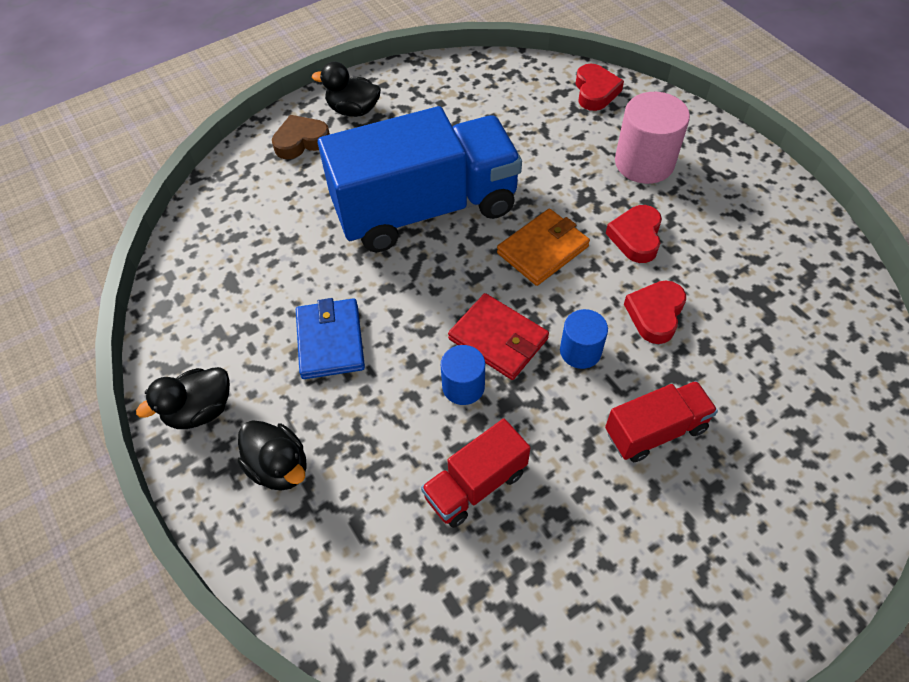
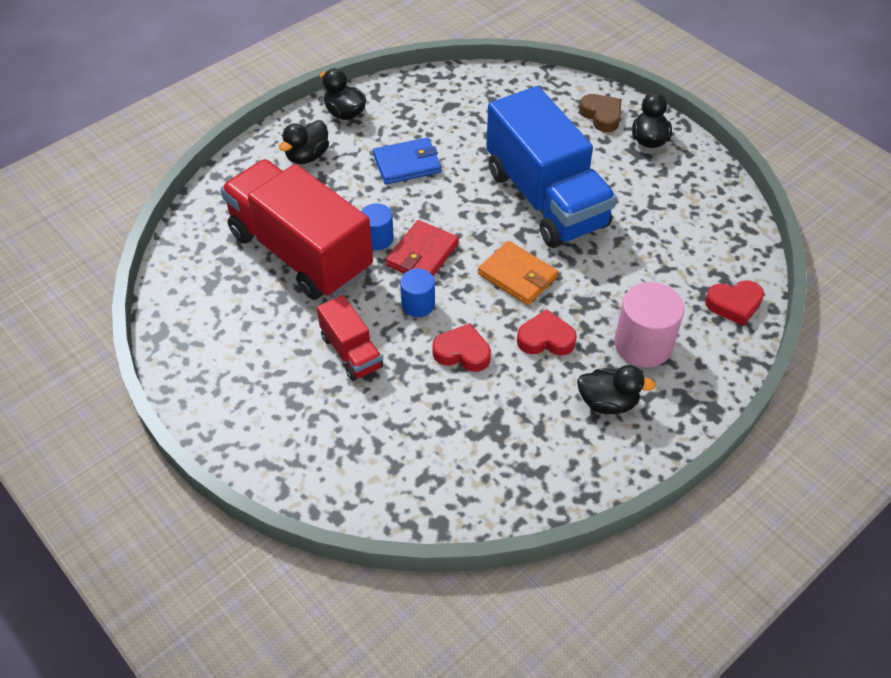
camera: 80 degrees right, 5 degrees down
(475, 484) = (300, 252): red truck -> red truck, size x2.14
(718, 200) = (608, 402): none -> black duck

